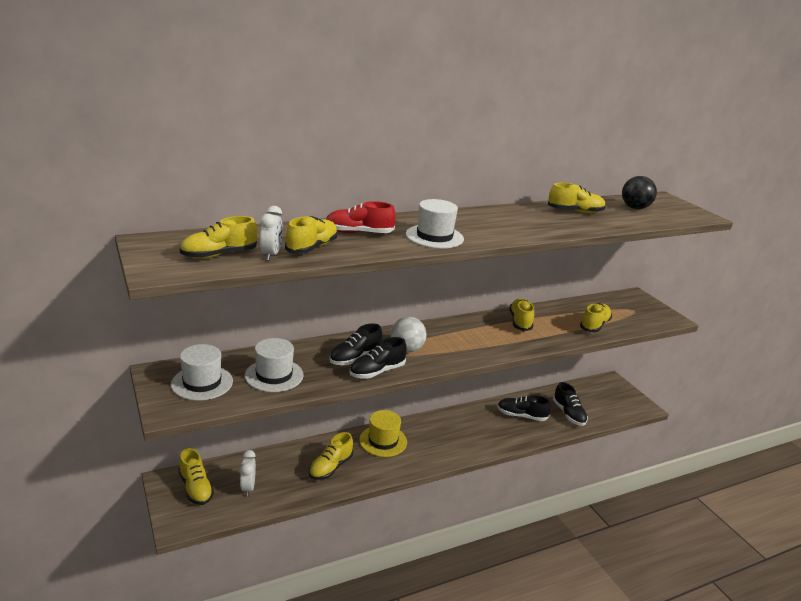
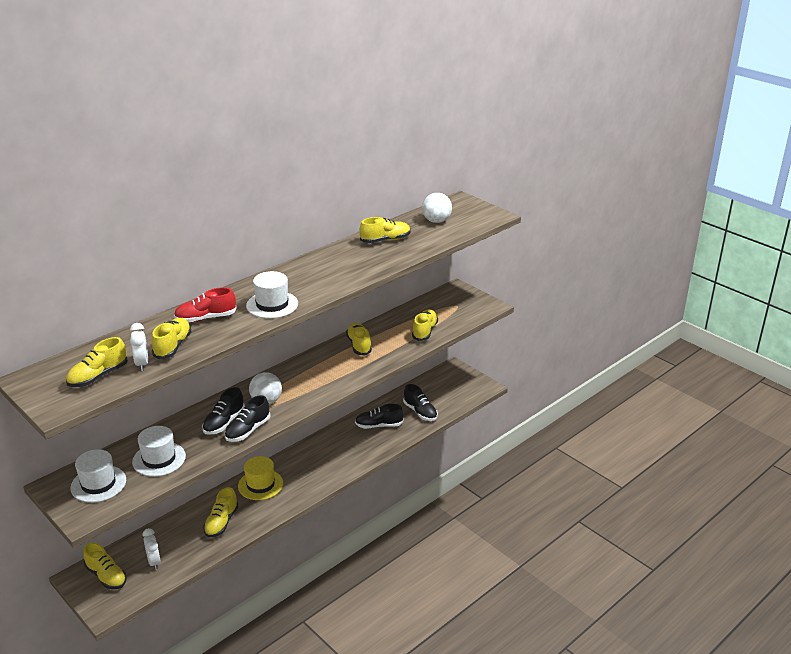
camera: 15 degrees left, 5 degrees up
(635, 208) = (436, 221): black ball -> white ball

